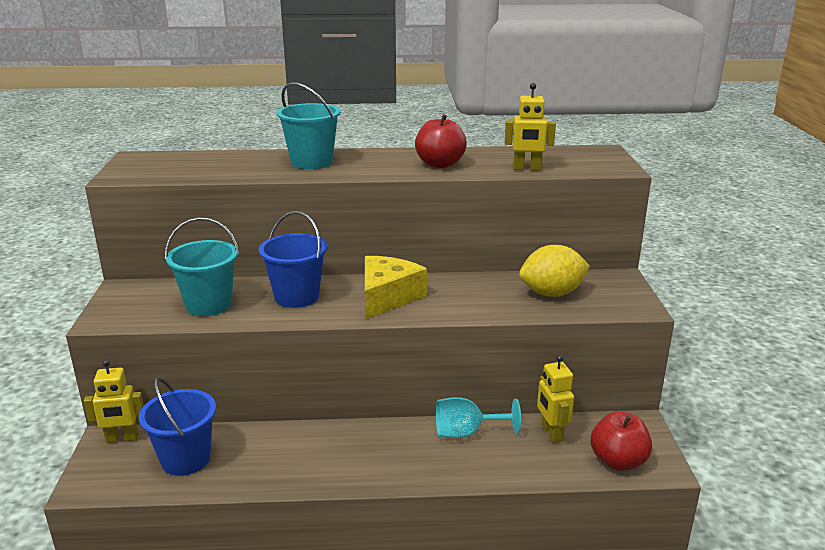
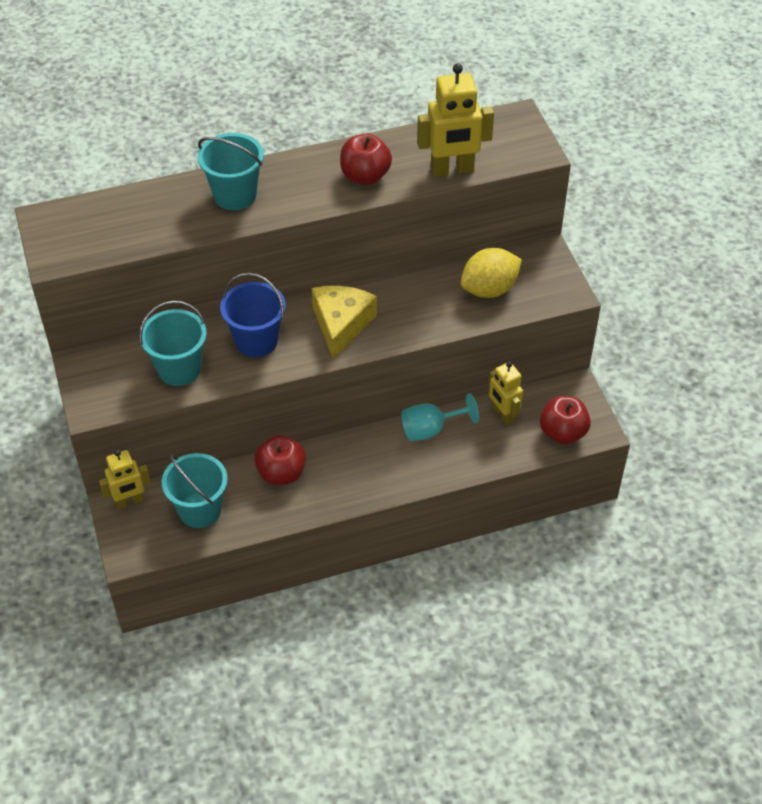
camera: 15 degrees left, 25 degrees up
(185, 459) = (200, 510): blue bucket -> turquoise bucket
(289, 442) = (281, 473): none -> red apple
(527, 169) = (452, 170): yellow robot -> yellow robot, size x1.53

